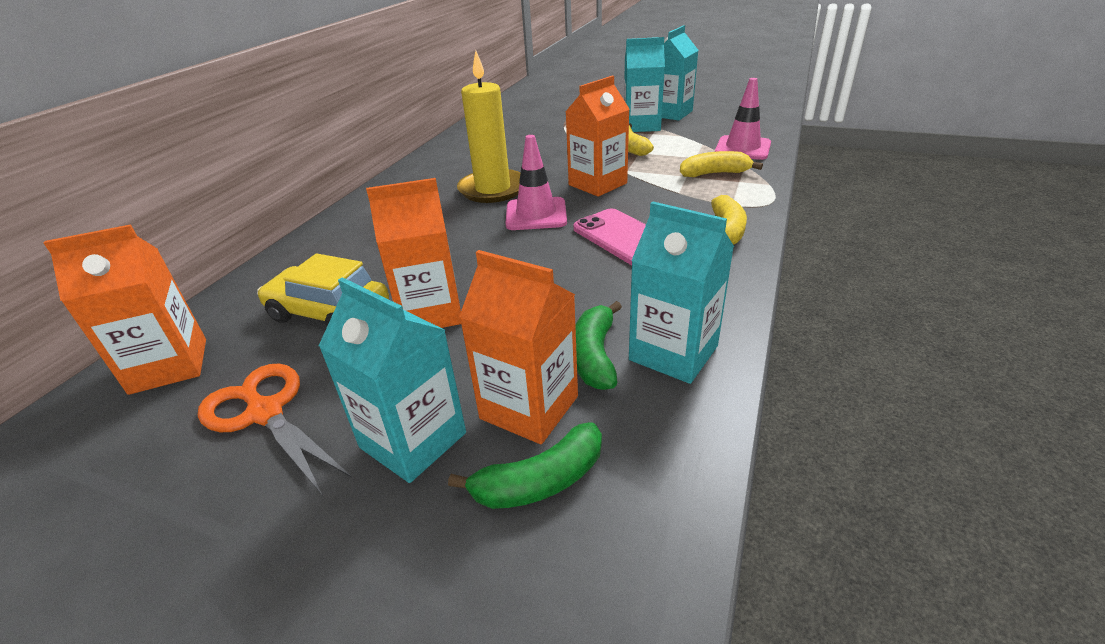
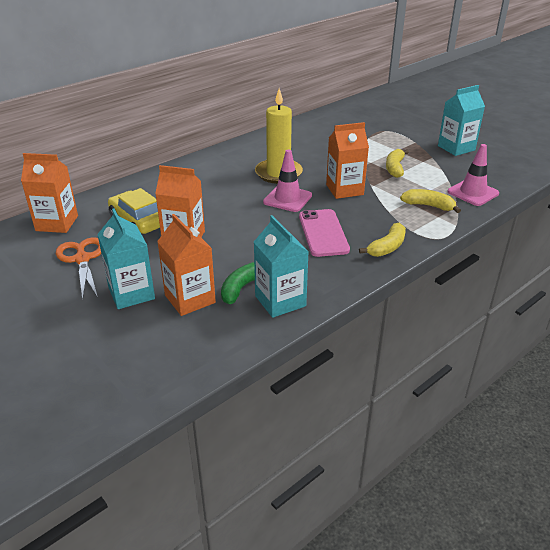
camera: 25 degrees right, 0 degrees up
(540, 481) = (168, 329): green banana -> none
(641, 126) = (422, 153): turquoise carton -> none

